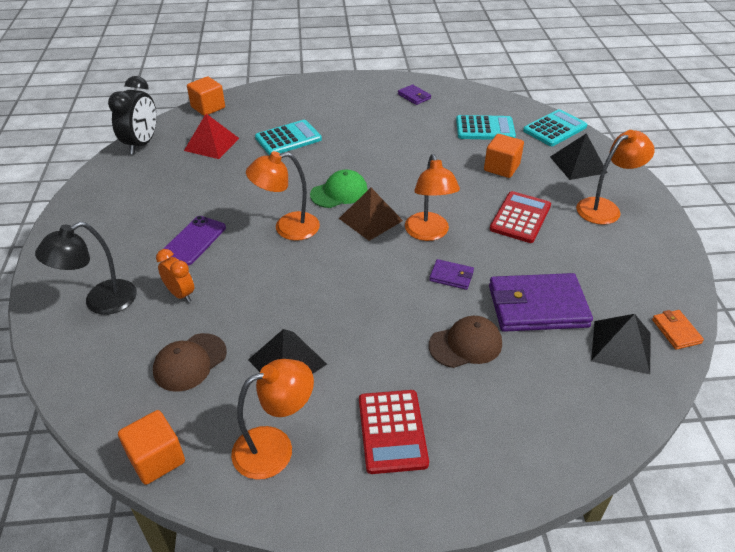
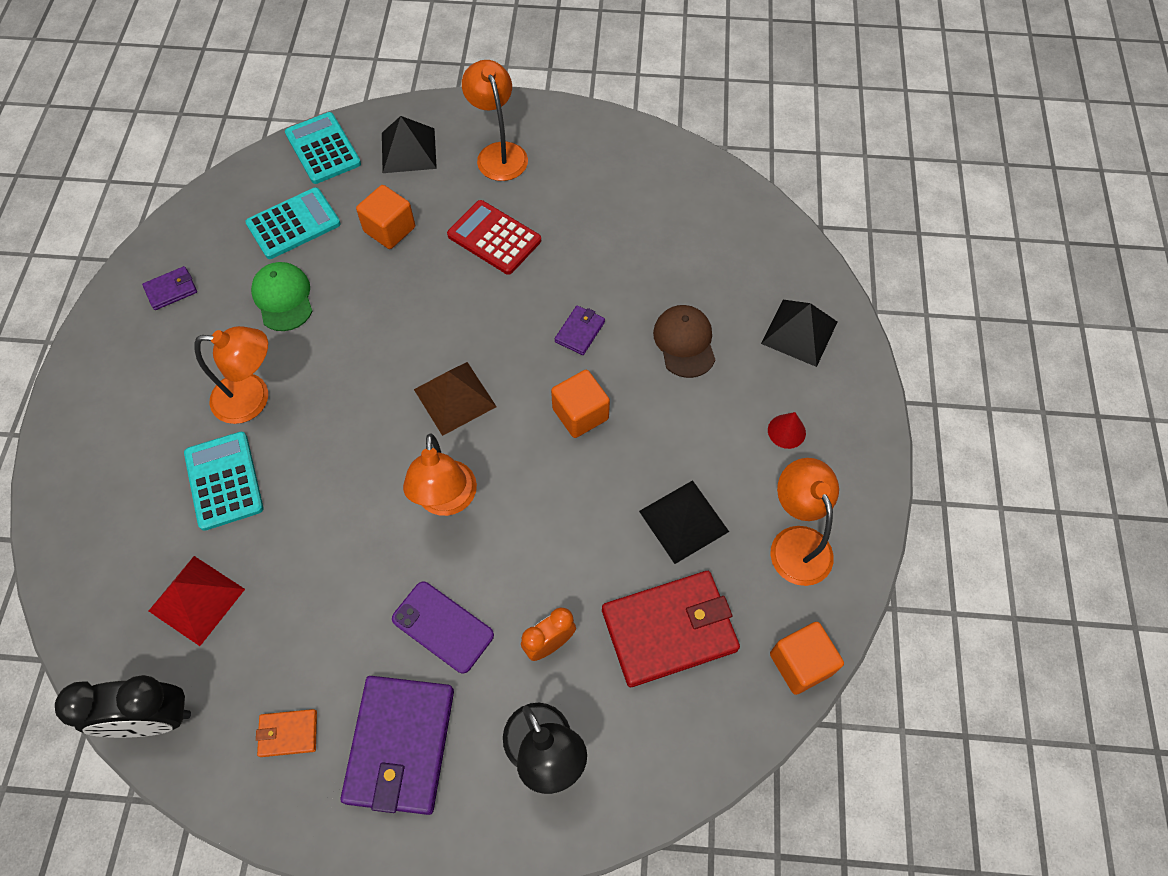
camera: 80 degrees left, 20 degrees up
(142, 144) = (153, 719): black clock -> black clock turned 150 degrees clockwise
(190, 362) = (669, 630): brown cap -> red wallet
(208, 107) = (73, 604): orange cube -> orange cube (580, 414)
(339, 192) = (386, 427): green cap -> green cap (283, 298)
(392, 431) = (786, 431): red calculator -> red cone
(428, 233) = (499, 338): orange lamp -> orange lamp (253, 398)
(485, 129) = (293, 224): turquoise calculator -> turquoise calculator turned 45 degrees clockwise
(537, 306) = (641, 264): purple wallet -> purple wallet (400, 745)
(621, 346) = (707, 213): black pyramid -> black pyramid (799, 332)
(676, 331) = (694, 163): orange wallet -> orange wallet (288, 733)

